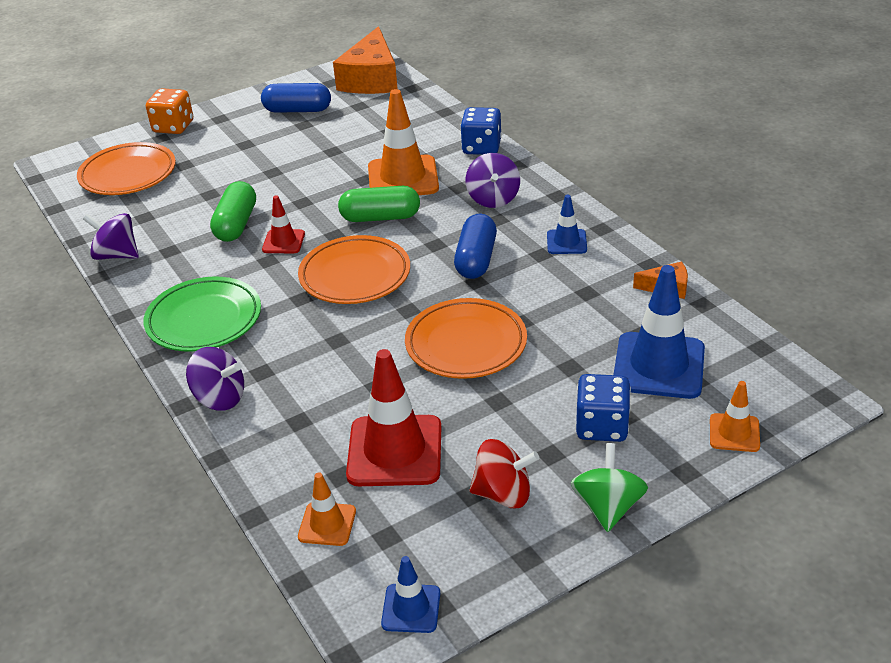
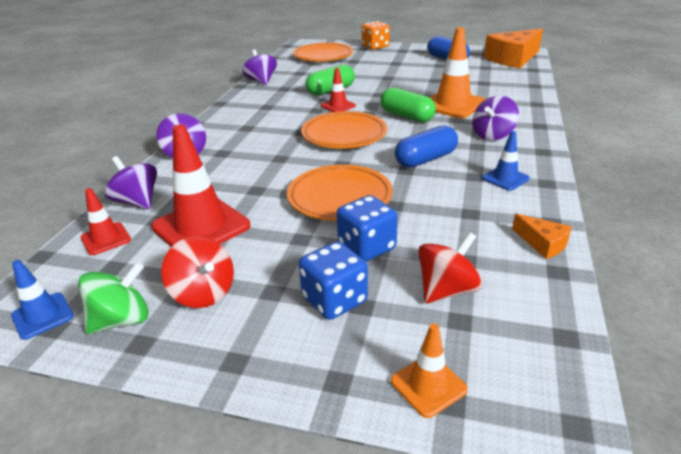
camera: 45 degrees right, 5 degrees down
(204, 320) = (243, 120): green plate -> none
(280, 475) = (137, 202): none -> purple spinning top
(327, 524) = (106, 239): orange traffic cone -> red traffic cone
(481, 147) = (529, 109): blue dice -> blue dice (366, 247)
(608, 507) = (241, 356): green spinning top -> green spinning top (122, 320)
(659, 366) = (446, 290): blue traffic cone -> red spinning top

